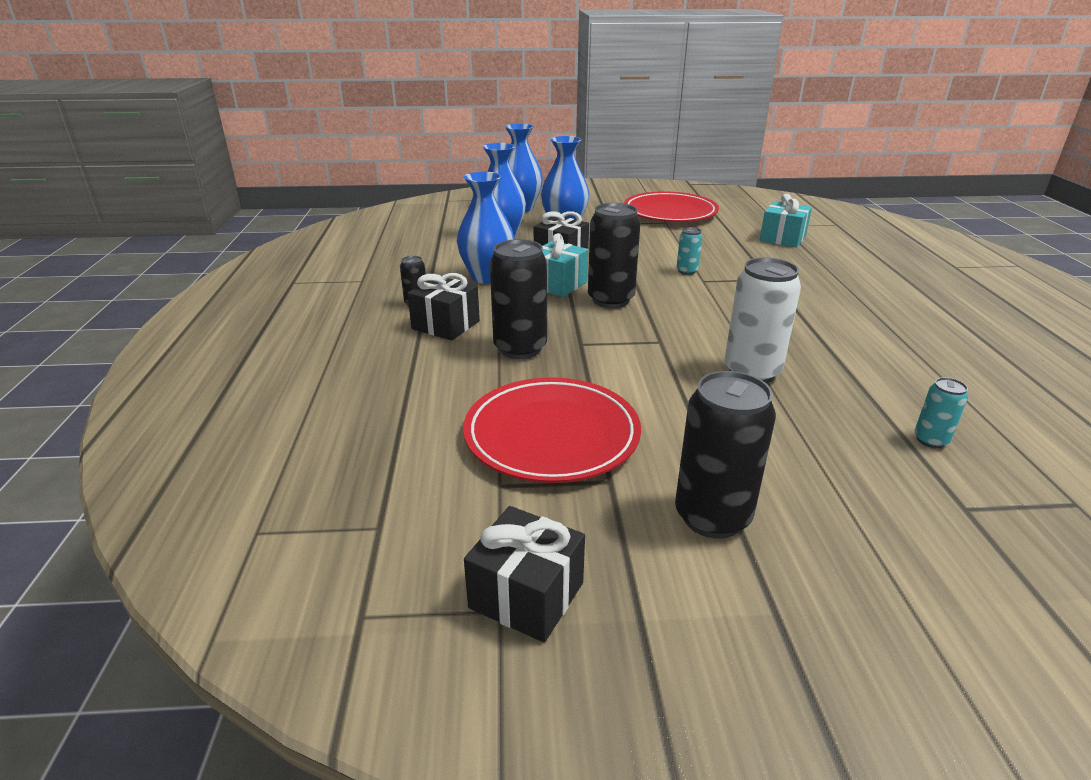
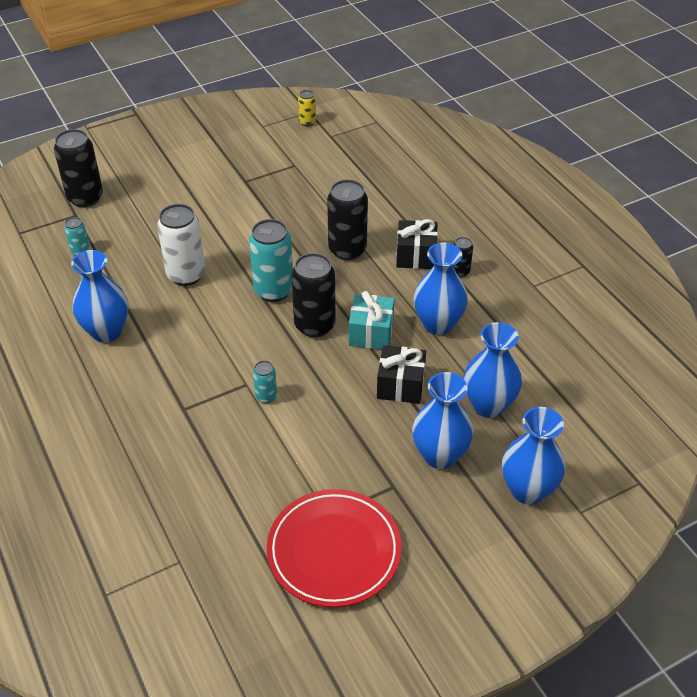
camera: 155 degrees right, 15 degrees up
(392, 582) = (307, 122): none -> yellow can
(526, 595) = (255, 132): black gift -> none
(552, 435) = (286, 195): red plate -> none
(640, 333) = (274, 290): none -> turquoise can
(712, 517) = (193, 178): black can -> black can (85, 198)
(782, 238) = (175, 516): turquoise gift -> none
(862, 343) = (107, 332): none -> blue vase

